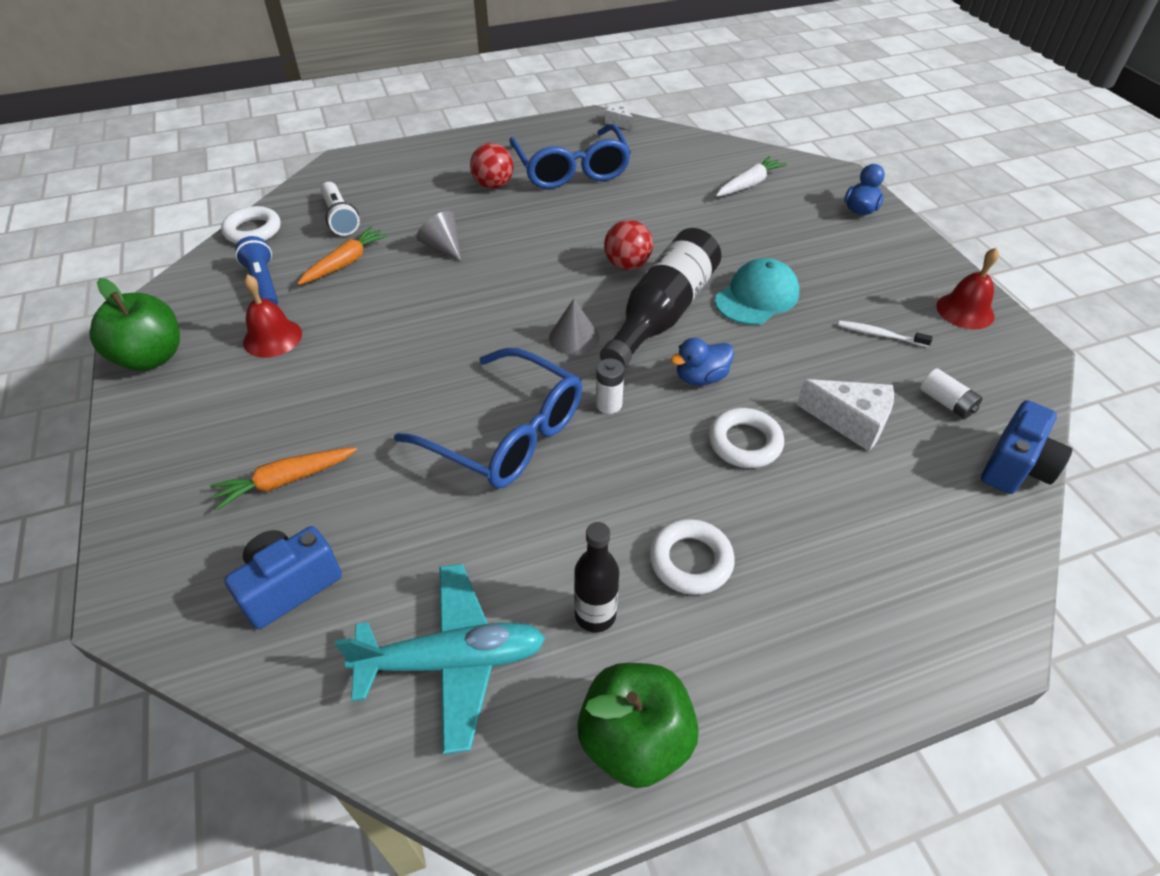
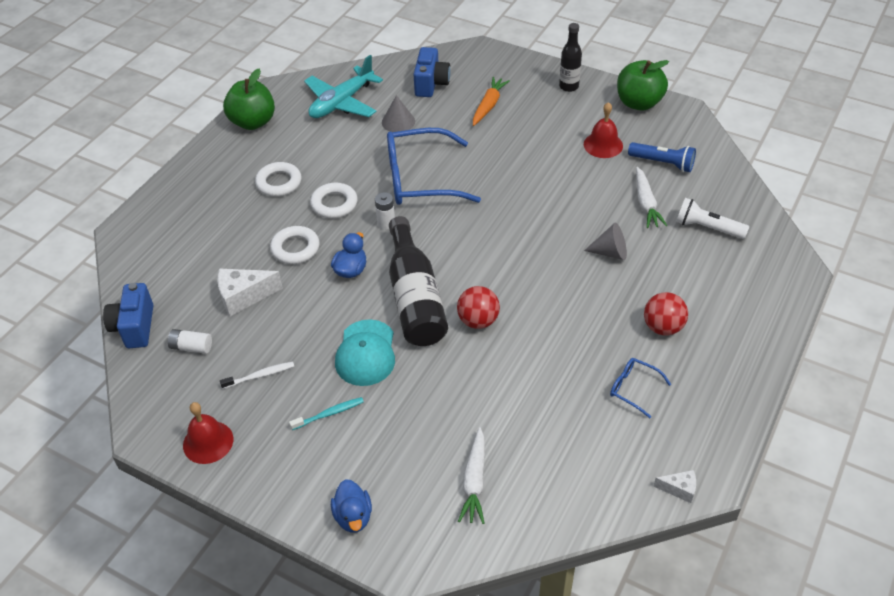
camera: 140 degrees right, 0 degrees up
(253, 231) = (736, 185): white ring -> white ring (334, 204)
(346, 263) = (646, 203): orange carrot -> white carrot
(571, 169) = (633, 389): blue glasses -> blue glasses, size x0.45
(574, 337) = (449, 247): grey cone -> grey cone (398, 121)
(595, 615) = (302, 143): black bottle -> black bottle (569, 86)
(831, 273) = (329, 414): none -> turquoise toothbrush

